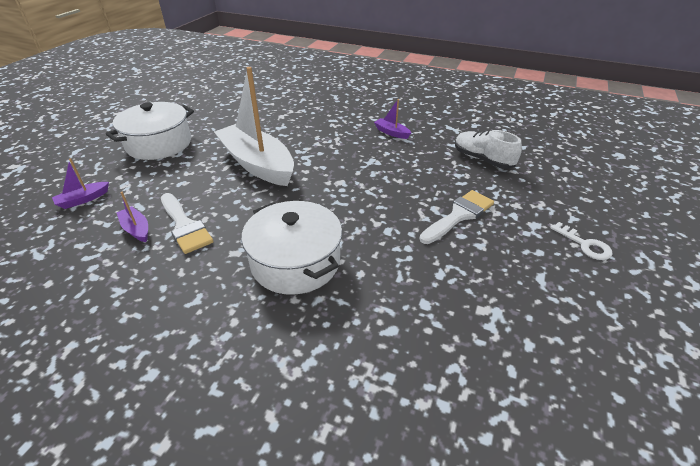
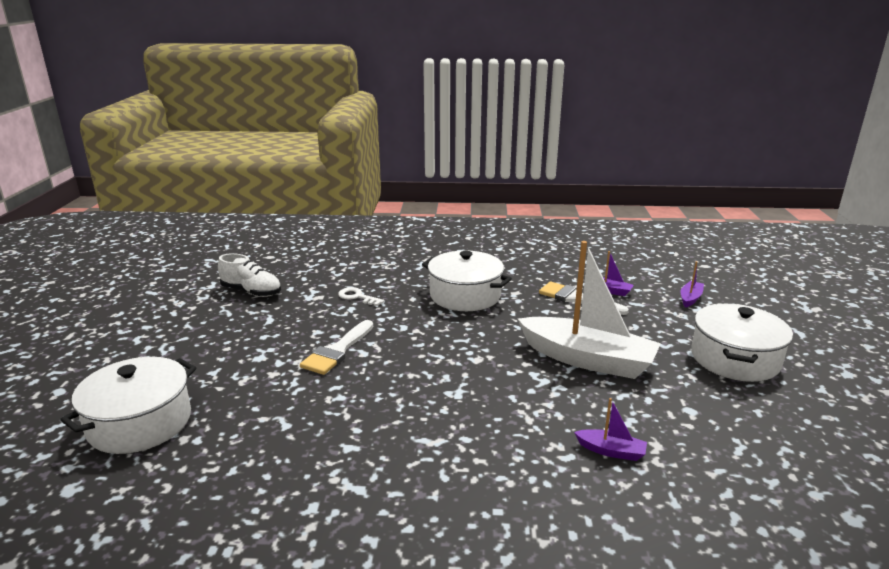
camera: 160 degrees right, 15 degrees down
(391, 133) = (454, 450): purple boat -> purple boat (611, 451)
(482, 159) = (305, 428): white shoe -> white shoe (251, 292)
(584, 244) = (216, 349): white key -> white key (357, 297)
(607, 185) = (140, 423): none -> white pot

